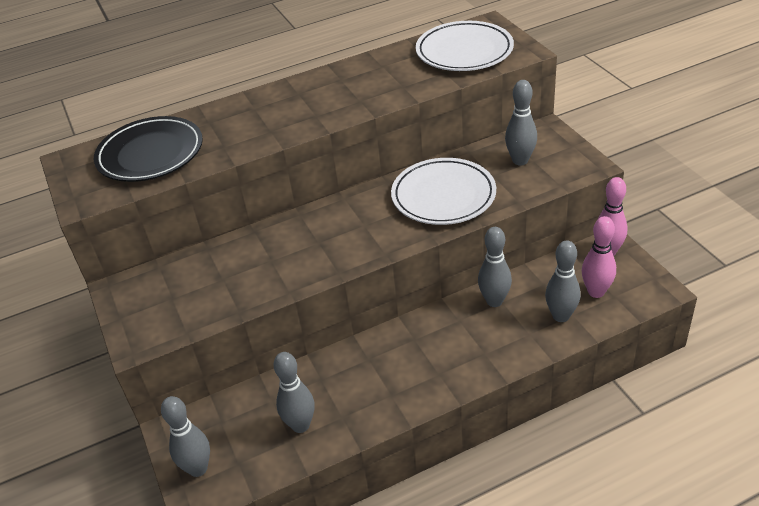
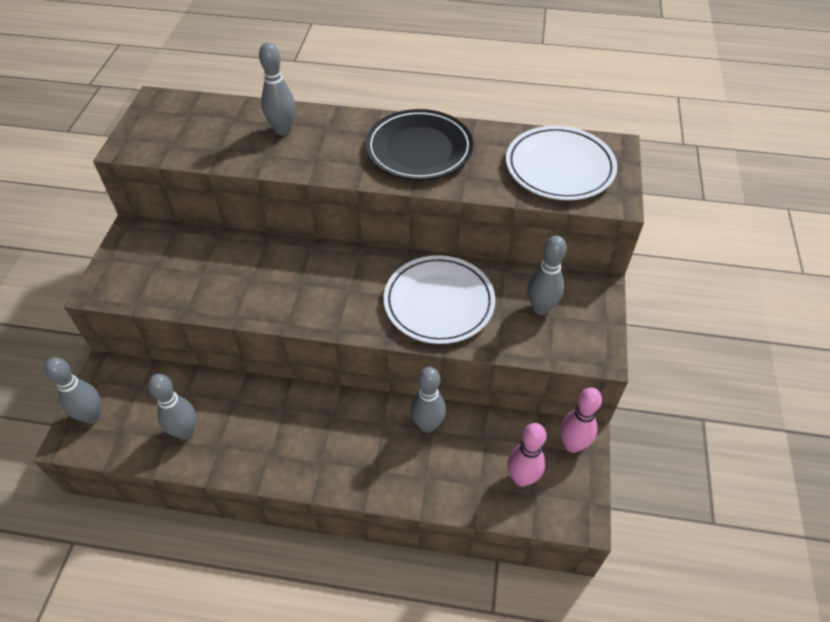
camera: 30 degrees right, 10 degrees up
(150, 154) = (211, 129): black plate -> black plate (419, 149)
(561, 316) = (468, 480): grey bowling pin -> grey bowling pin (283, 130)

